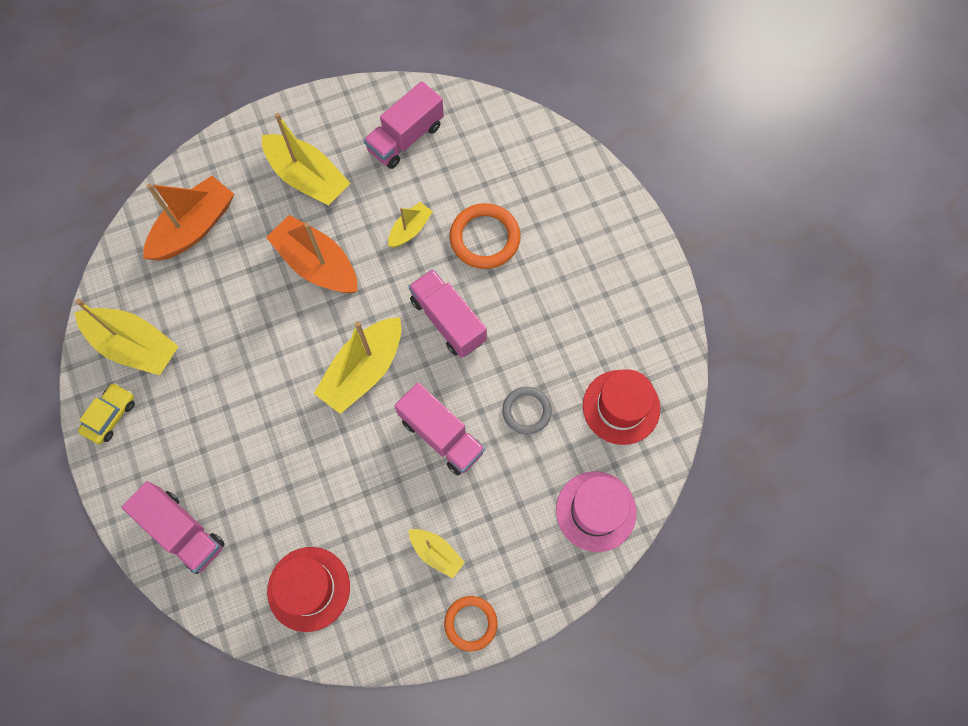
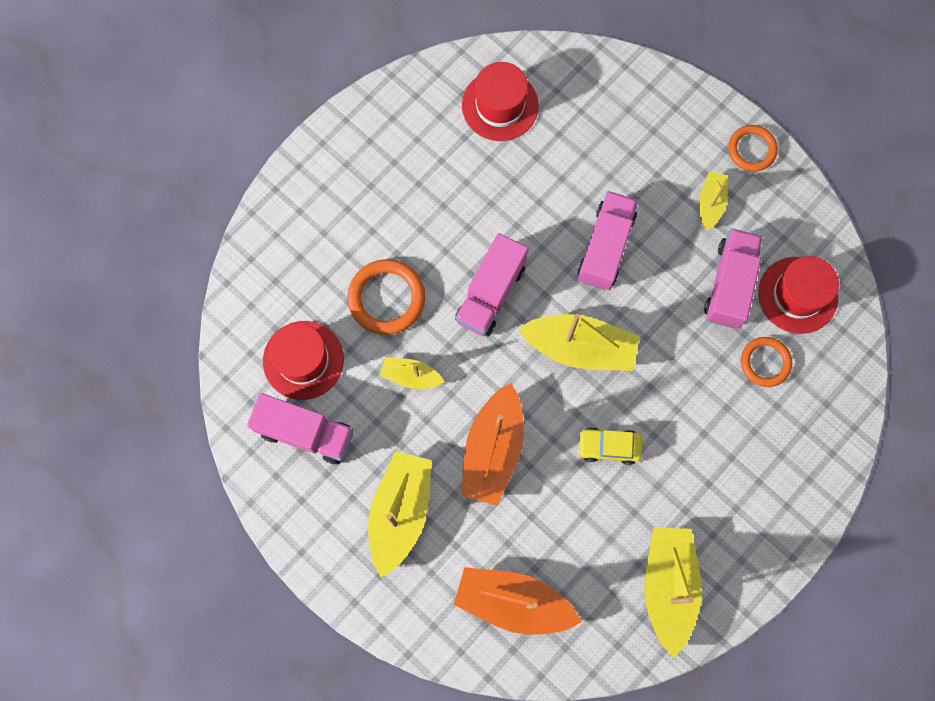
camera: 115 degrees left, 5 degrees up
(110, 416) = (747, 567): yellow car -> yellow car (609, 447)
(183, 531) = (811, 432): pink truck -> pink truck (729, 284)
(265, 523) = (765, 362): none -> orange ring
(464, 158) = (303, 360): none -> red hat
(526, 411) = (545, 183): grey ring -> none
(596, 511) = (605, 90): pink hat -> none

